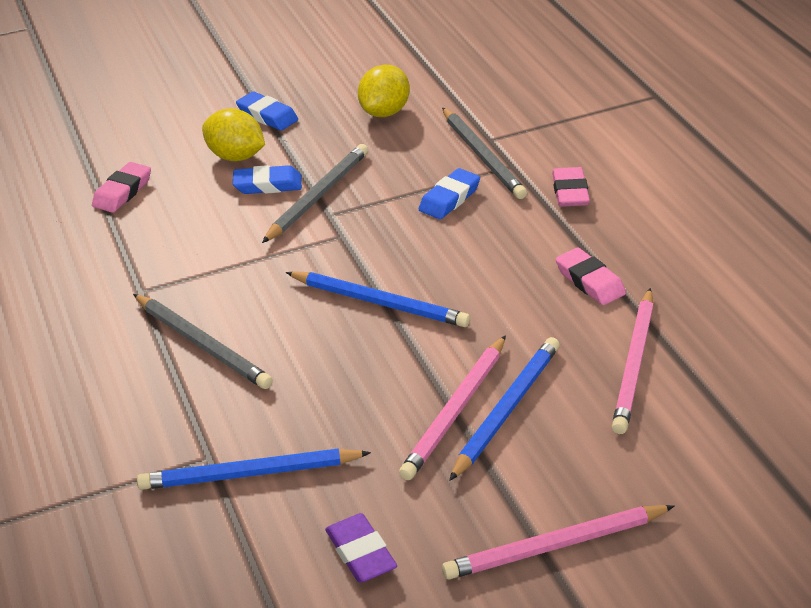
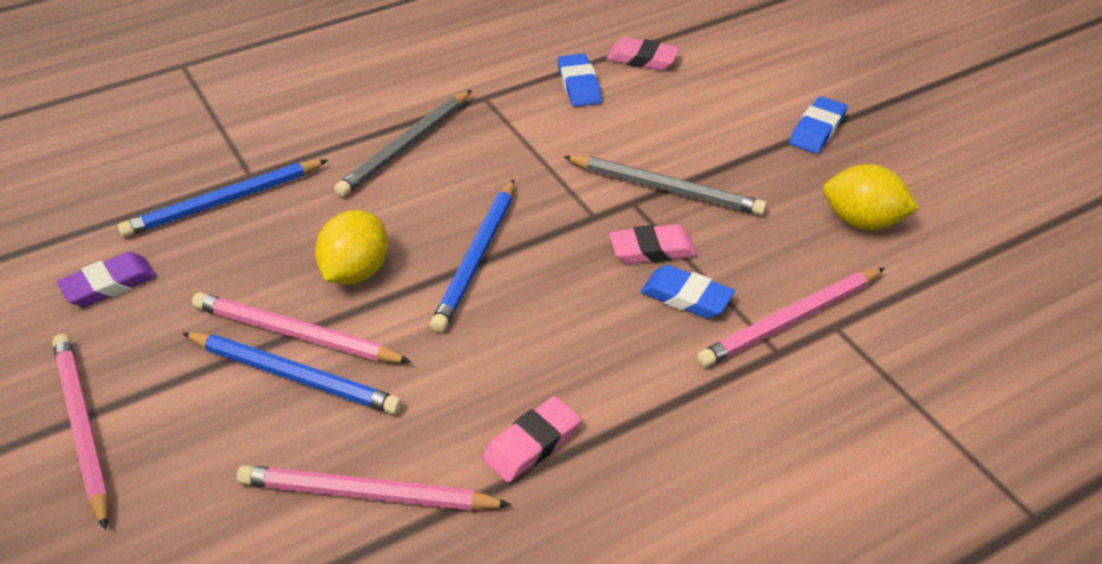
camera: 80 degrees right, 5 degrees up
(236, 156) = (726, 120): yellow lemon -> yellow lemon (355, 272)
(250, 474) = (224, 202): blue pencil -> blue pencil turned 105 degrees counterclockwise
(268, 185) = (679, 149): blue eraser -> blue eraser (579, 85)
(483, 156) = (791, 321): grey pencil -> pink pencil
(570, 192) = (730, 416): pink eraser -> pink eraser (652, 250)

